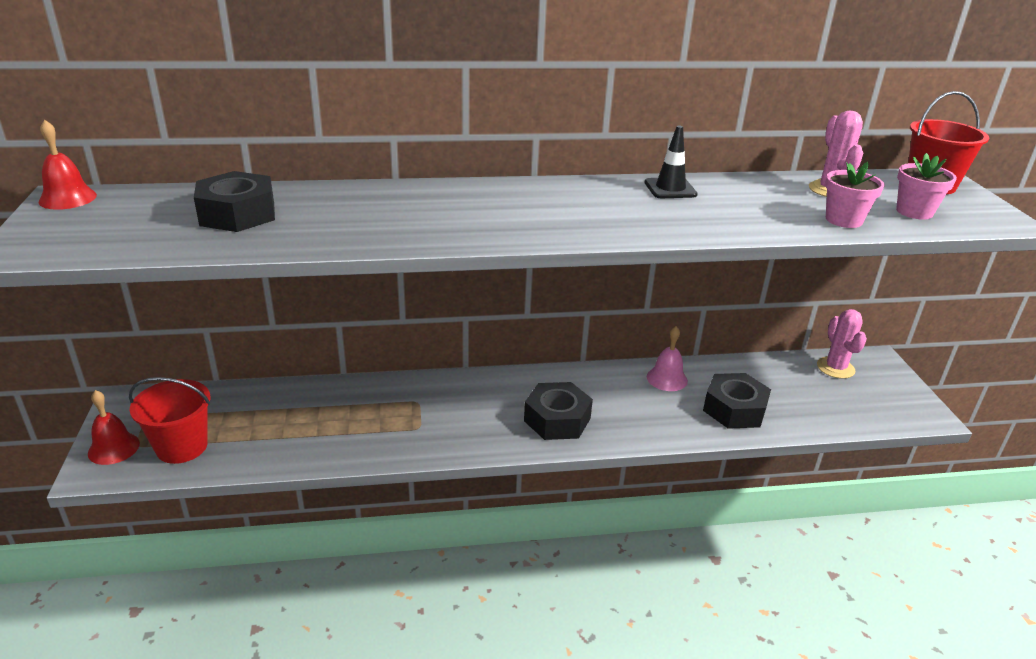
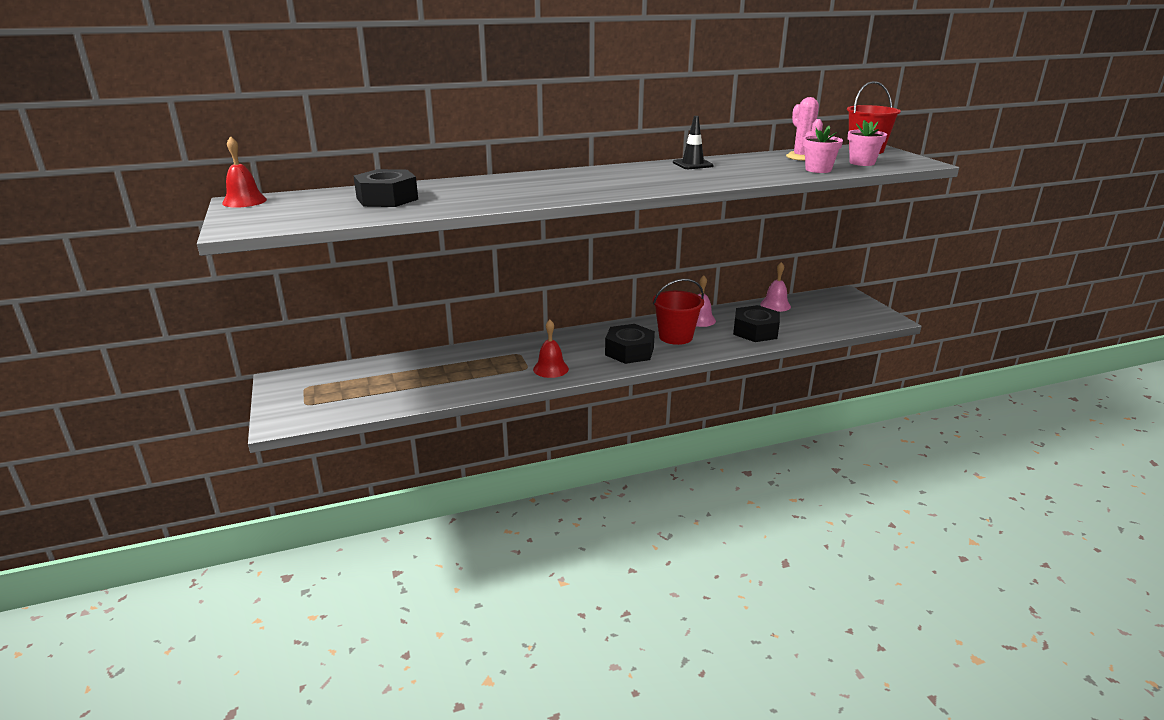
camera: 10 degrees left, 5 degrees down
(114, 448) = (287, 408): red bell -> red bell (550, 369)
(182, 447) = (344, 401): red bucket -> red bucket (675, 337)
(776, 367) = (775, 305): none -> pink bell
(835, 368) = (817, 301): pink cactus -> none

